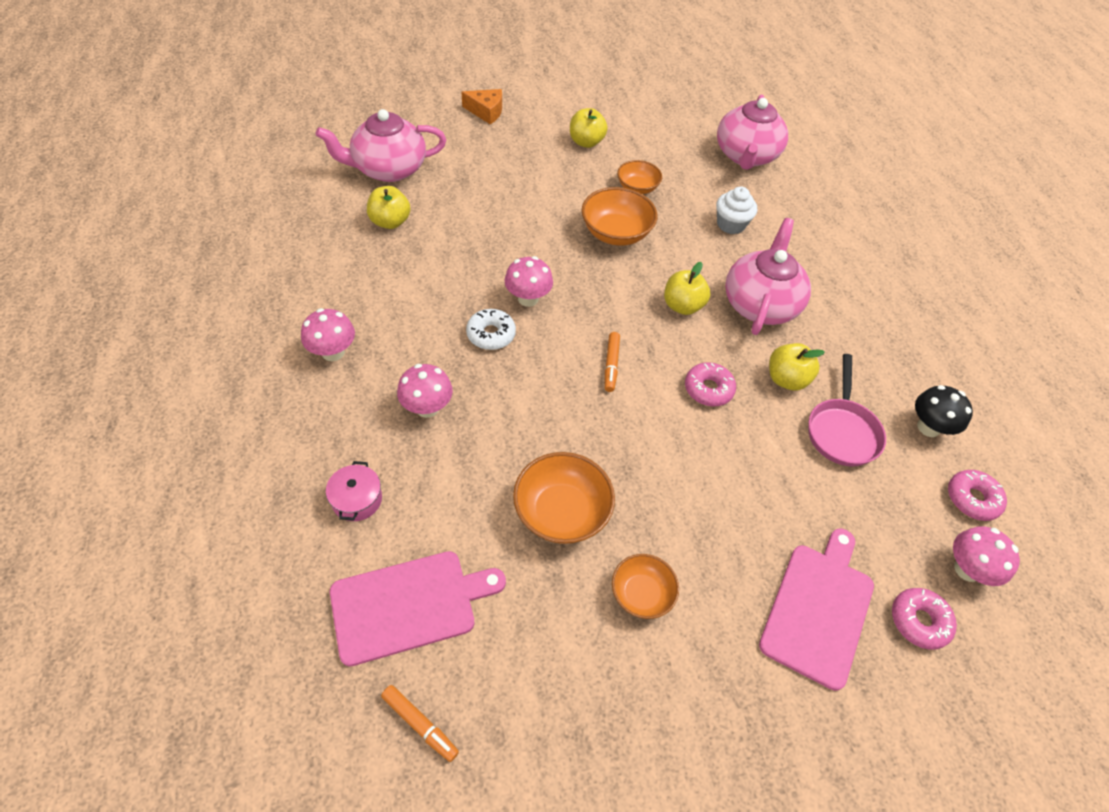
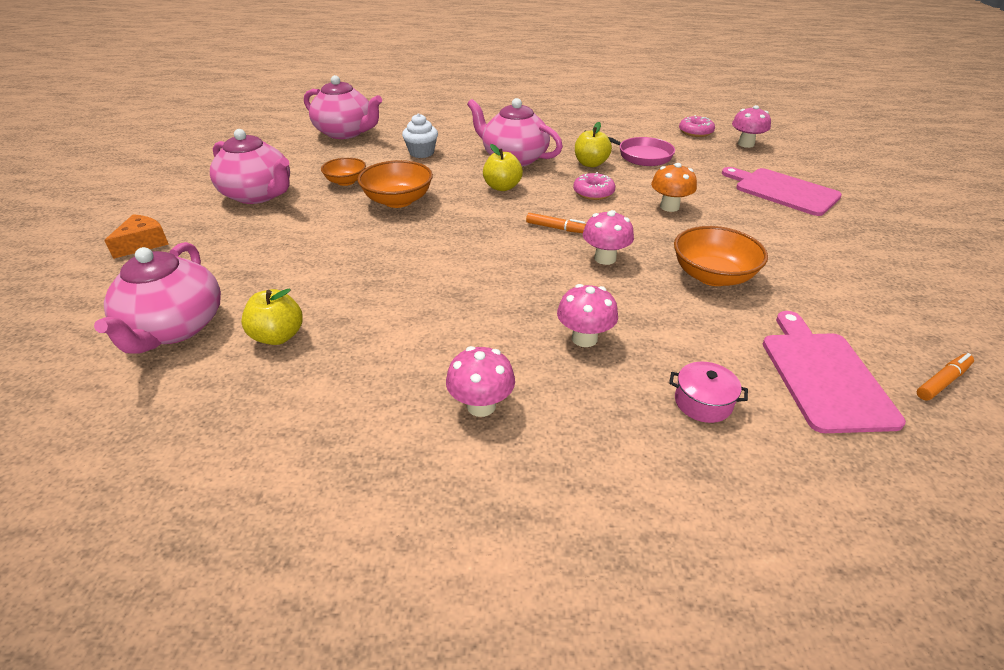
camera: 70 degrees left, 15 degrees down
(491, 334) = (497, 285): white donut -> none
(528, 299) = (458, 258): pink mushroom -> pink mushroom (605, 258)
(586, 142) = (258, 195): yellow apple -> pink teapot
(641, 594) = (785, 252): orange bowl -> none
(706, 468) = (669, 207): none -> orange mushroom
(919, 621) = (784, 164): pink donut -> none
(928, 427) = (640, 131): black mushroom -> none

